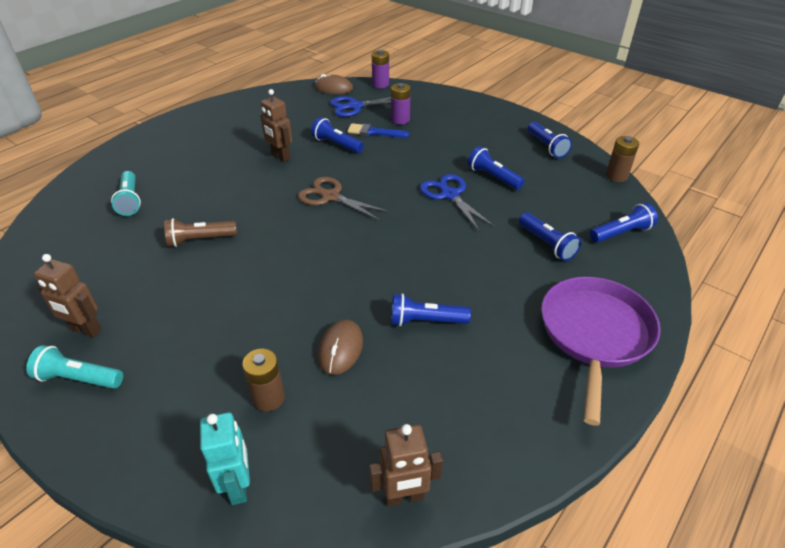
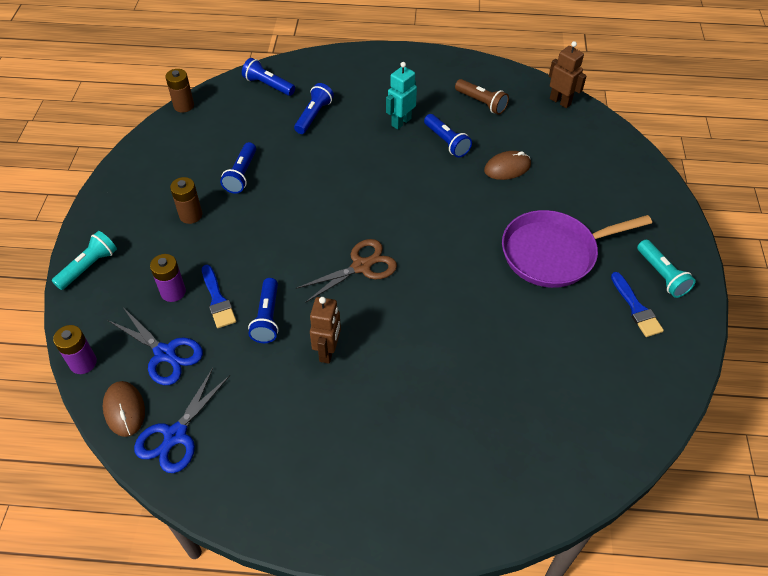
camera: 125 degrees left, 10 degrees up
(85, 330) = (636, 308): brown robot -> blue brush
(130, 200) = (505, 424): turquoise flashlight -> turquoise flashlight (89, 267)
(200, 240) = (496, 317): brown flashlight -> brown flashlight (481, 103)
(239, 486) = (622, 157): turquoise robot -> turquoise robot (401, 122)
(269, 398) = (571, 178): brown battery -> brown battery (190, 215)
(330, 197) = (361, 266): brown scissors -> brown scissors turned 120 degrees counterclockwise
(450, 195) = (292, 190): blue scissors -> blue scissors (175, 435)
(546, 146) = (158, 160): blue flashlight -> none
(594, 334) = (387, 72): purple pan -> purple pan (553, 253)

